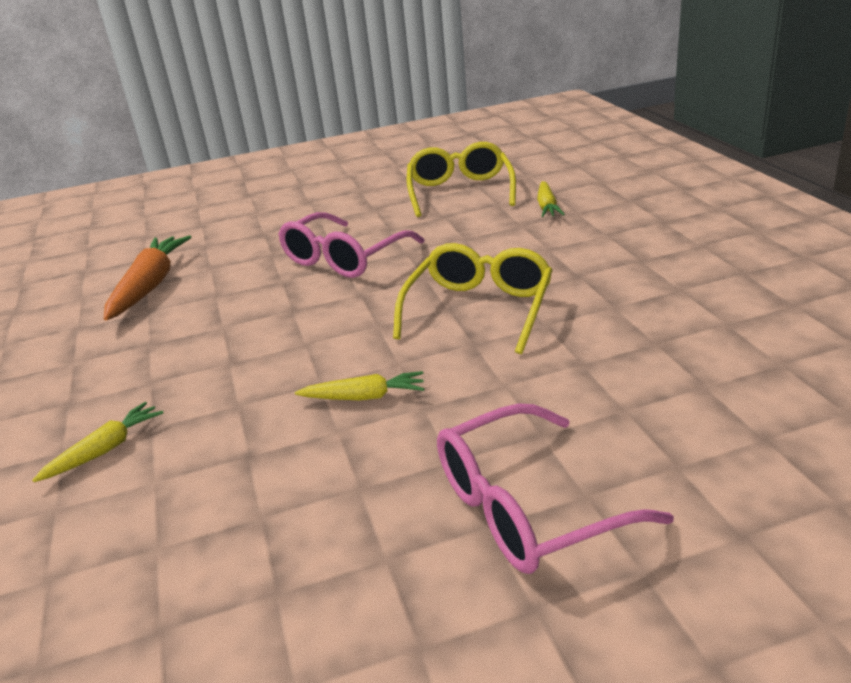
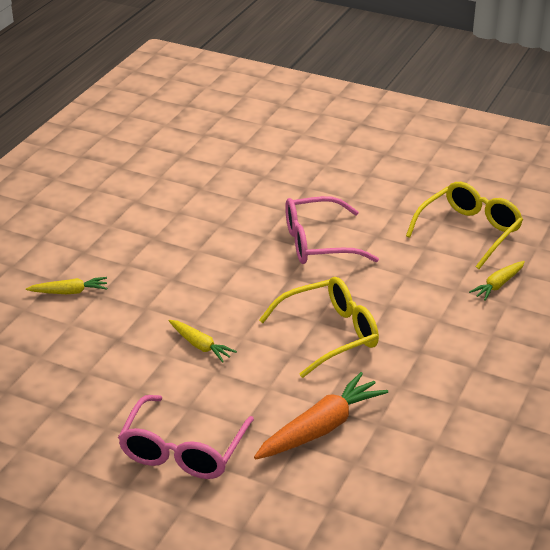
camera: 40 degrees right, 5 degrees up
(150, 286) = (199, 192): orange carrot -> orange carrot (321, 428)
(527, 507) = (183, 451): pink glasses -> pink glasses turned 90 degrees counterclockwise

